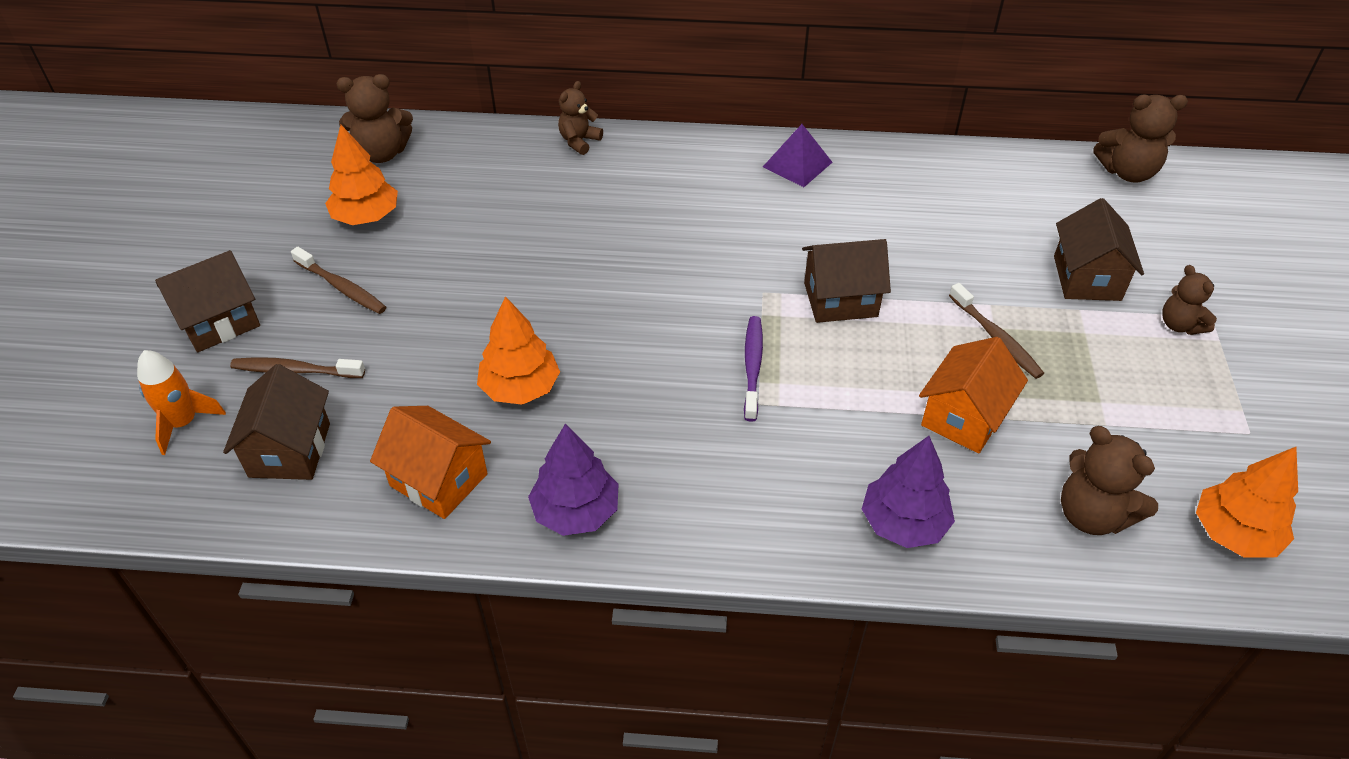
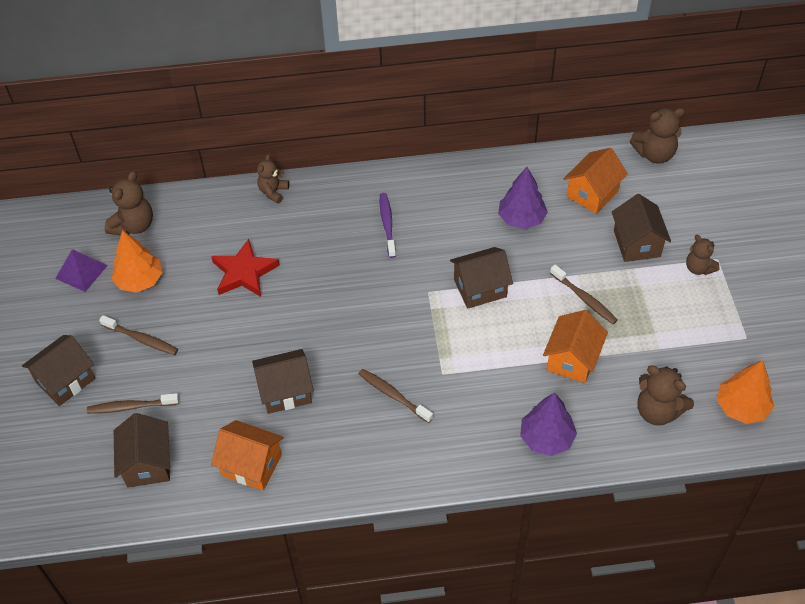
camera: 10 degrees left, 5 degrees up
(183, 423) = (69, 458): orange rocket -> none
(382, 153) = (134, 226): brown teddy bear -> brown teddy bear turned 45 degrees counterclockwise
(510, 229) = (244, 272): none -> red star
(520, 388) = (285, 391): orange tree -> brown house
(576, 511) = (344, 469): purple tree -> purple tree (521, 219)
(678, 420) = (393, 395): none -> brown toothbrush
(752, 367) = (432, 348): purple toothbrush -> purple toothbrush (387, 224)
(797, 164) = (431, 186): purple pyramid -> purple pyramid (81, 272)
(1028, 206) = (592, 193): none -> orange house

